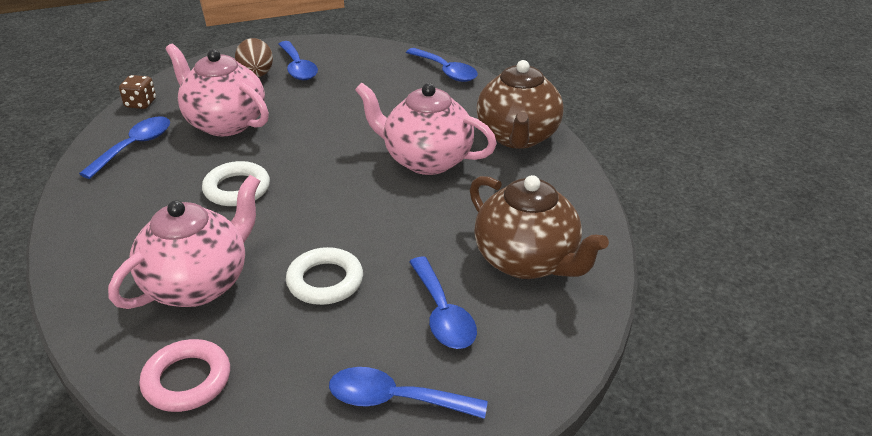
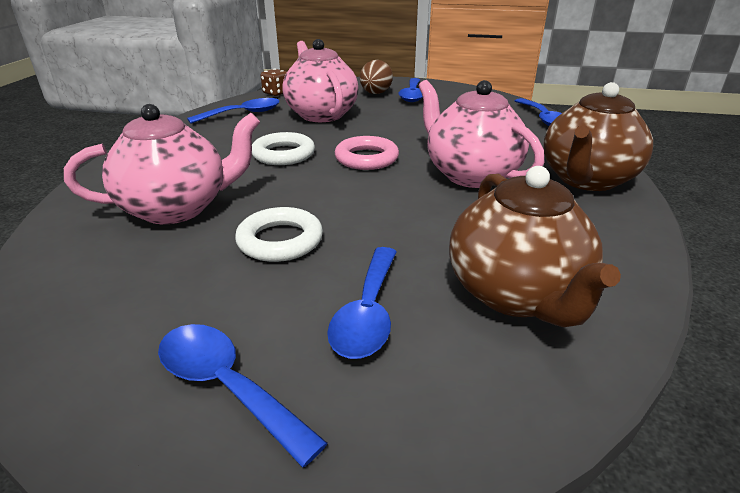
camera: 30 degrees right, 5 degrees down
(187, 380) = (74, 278): pink ring -> pink ring (366, 158)

